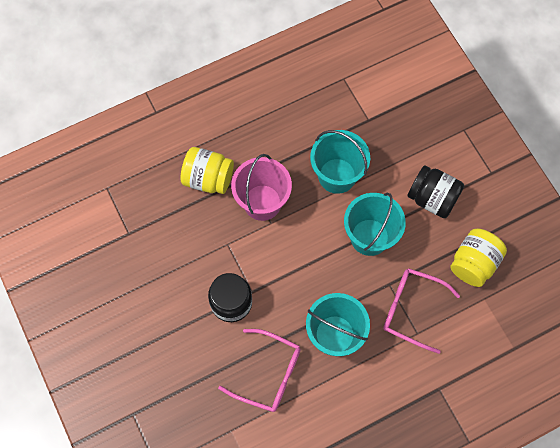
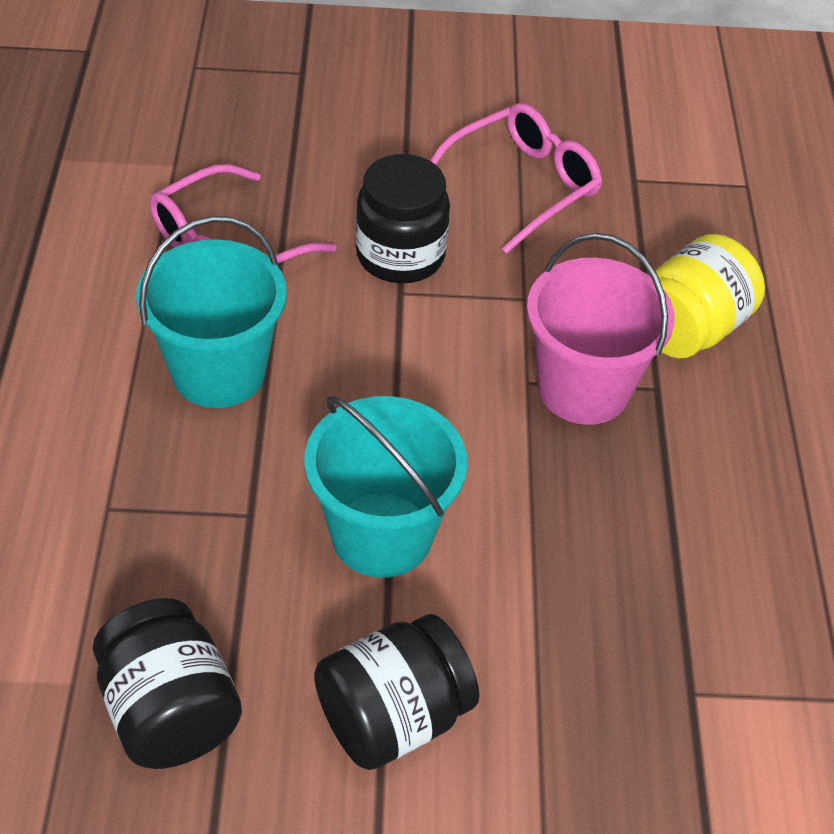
camera: 115 degrees right, 20 degrees down
(337, 175) = (571, 549): turquoise bucket -> none
(411, 309) = (164, 525): pink glasses -> pink glasses (522, 185)
(473, 263) = (170, 711): yellow jar -> black jar

